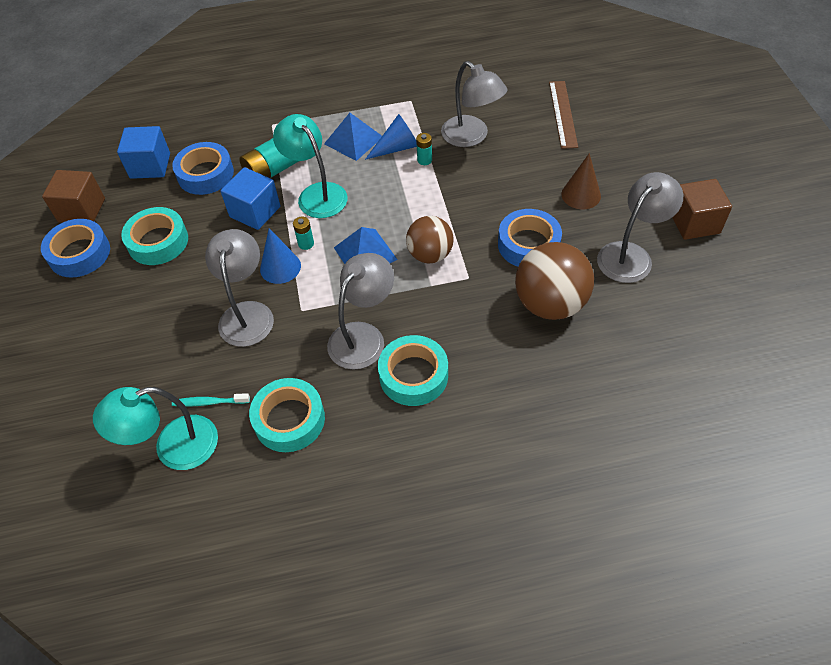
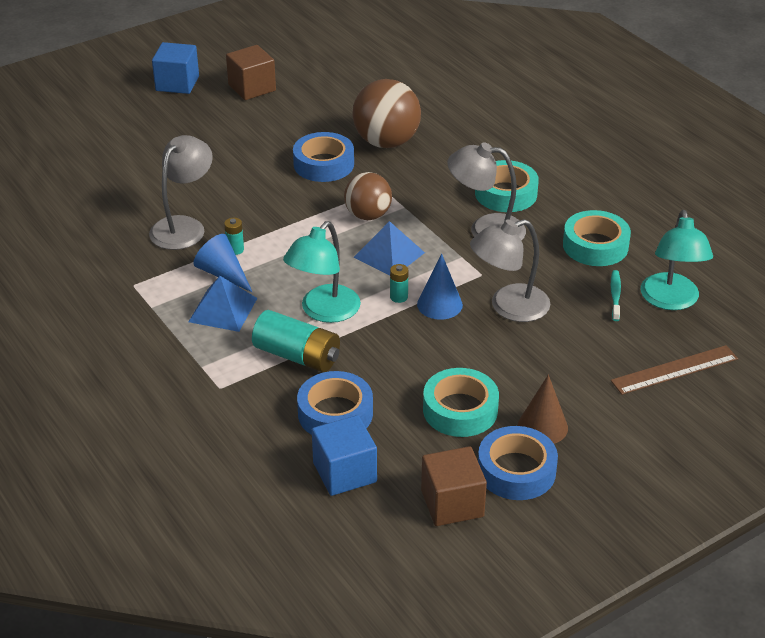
camera: 115 degrees left, 15 degrees down
(173, 447) = (671, 301): turquoise lamp -> turquoise lamp turned 45 degrees clockwise
(210, 402) = (615, 296): turquoise toothbrush -> turquoise toothbrush turned 150 degrees counterclockwise
(255, 212) = (374, 349): blue cube -> blue cube (177, 83)
(562, 114) = (123, 176): brown ruler -> brown ruler (674, 370)
(581, 195) = (243, 147): brown cone -> brown cone (542, 426)
(631, 255) = (307, 112): grey lamp -> none

